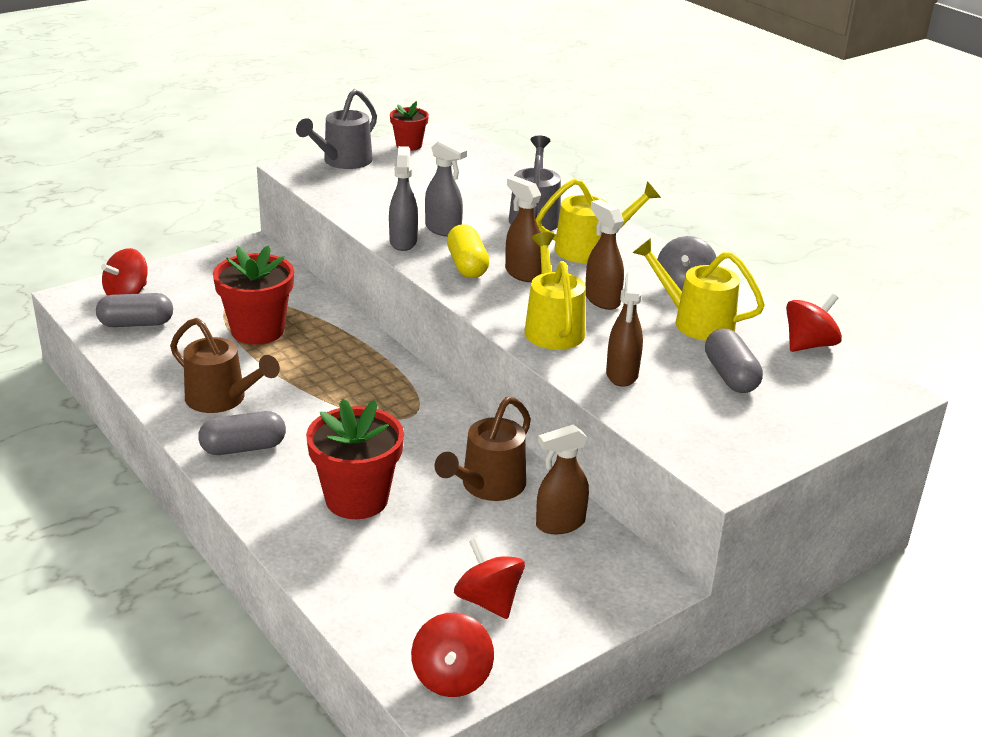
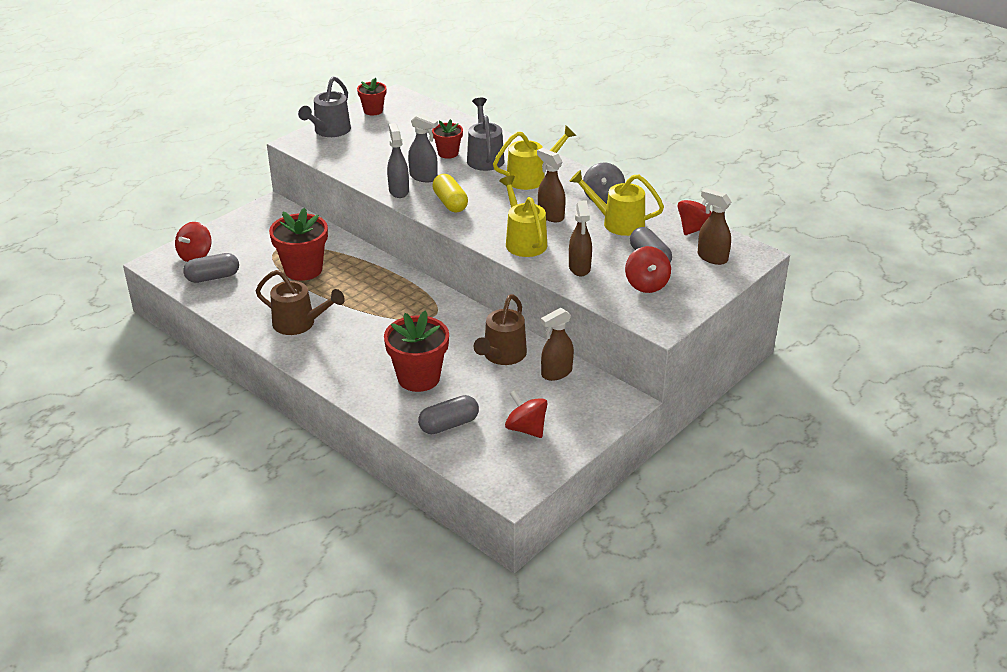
camera: 10 degrees left, 5 degrees up
(243, 448) = (328, 355): grey capsule -> grey capsule (449, 425)
(452, 677) = (518, 478): red spinning top -> red spinning top (646, 284)
(487, 205) = (448, 153): none -> red flower pot
(522, 273) = (490, 203): brown spray bottle -> brown spray bottle (712, 257)

